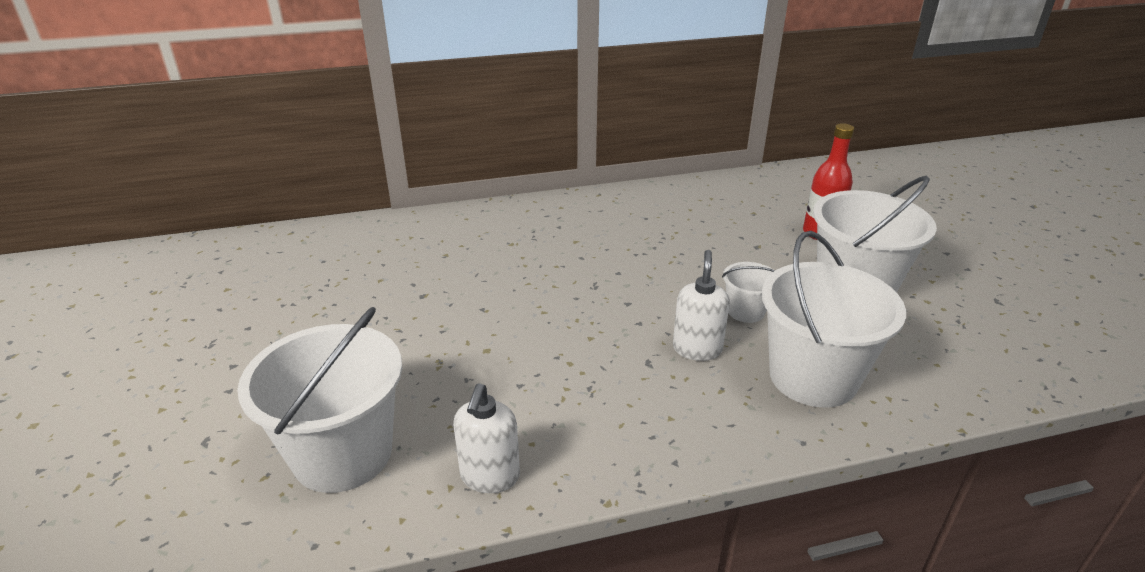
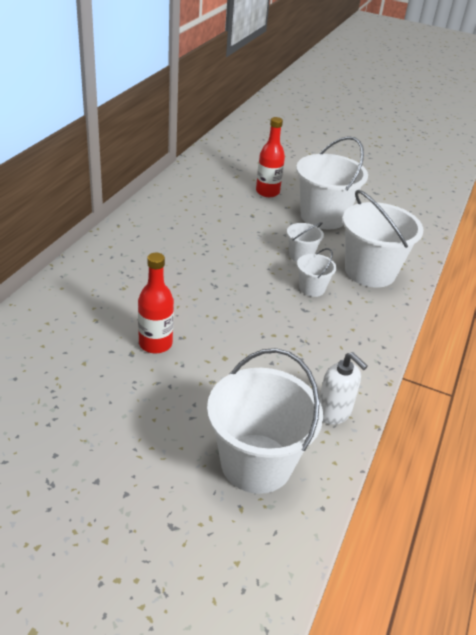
camera: 55 degrees left, 5 degrees up
(453, 300) = (155, 344): none -> red bottle
(697, 349) = (312, 288): white soap dispenser -> white bucket

